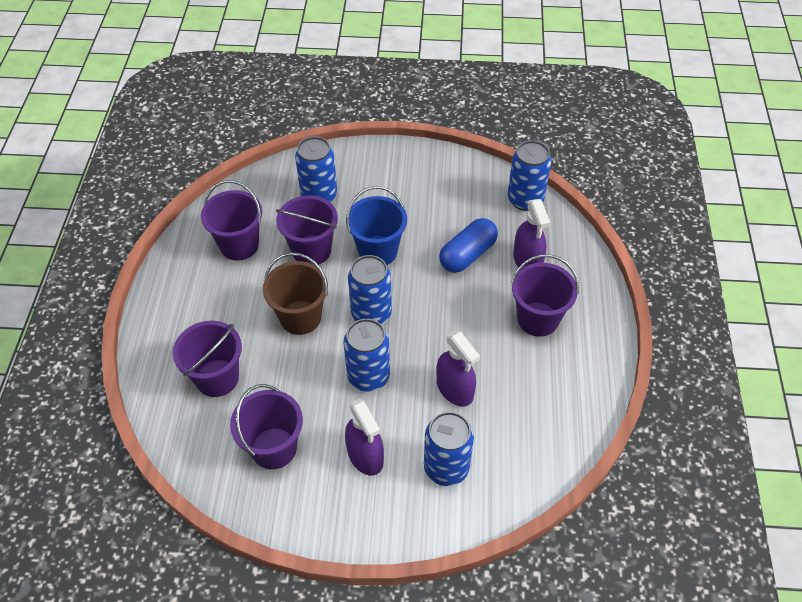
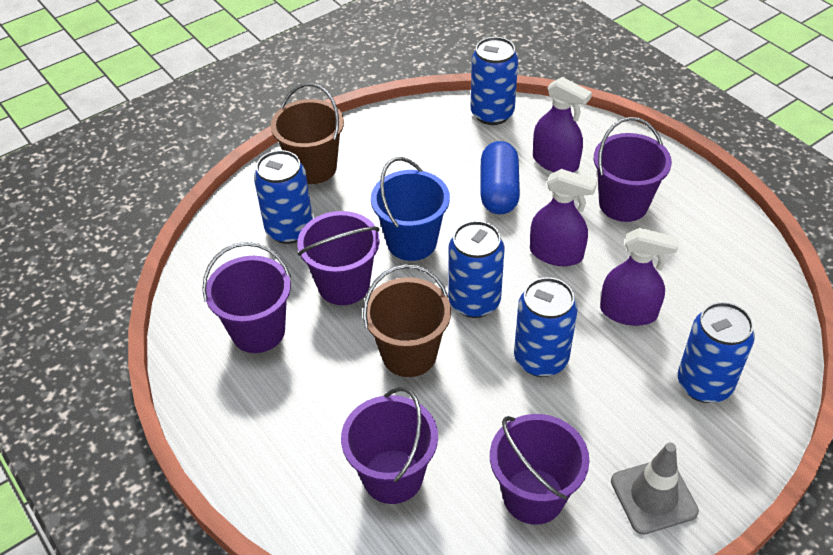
camera: 40 degrees left, 5 degrees down
(336, 504) = (653, 496): none -> grey traffic cone
(365, 455) = (624, 431): purple spray bottle -> purple spray bottle (556, 253)
(374, 165) = (313, 168): none -> brown bucket

